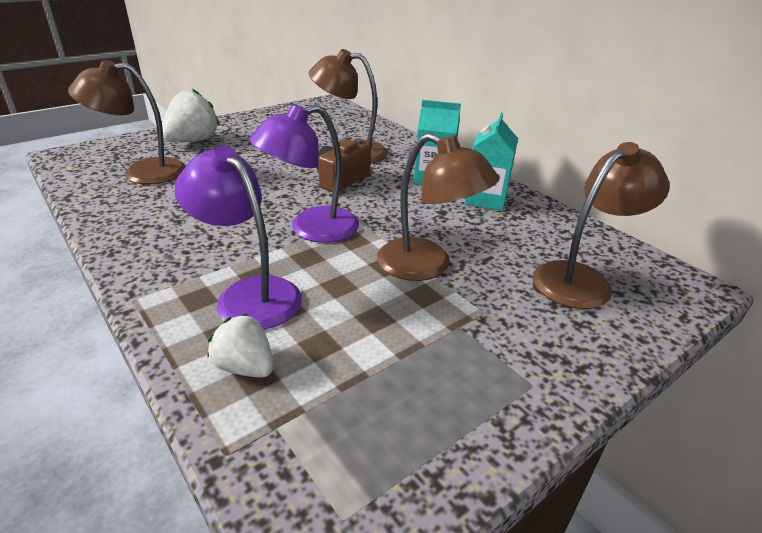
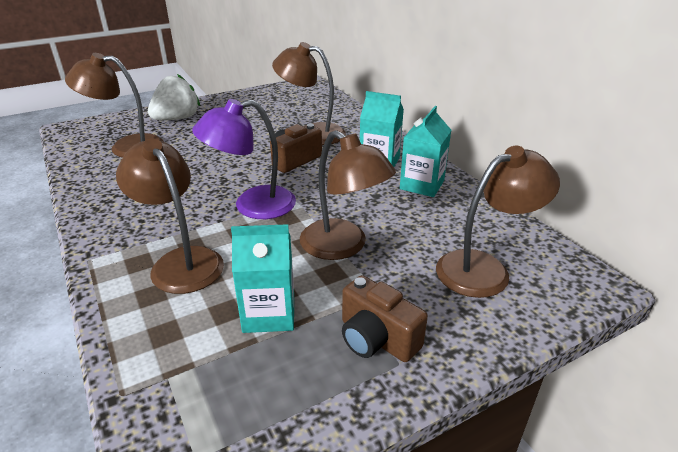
camera: 10 degrees right, 0 degrees up
(245, 367) = (158, 324): white strawberry -> none
(249, 294) = (181, 261): purple lamp -> brown lamp
(371, 343) = (269, 313): none -> turquoise carton
(499, 361) = (376, 339): none -> brown camera

